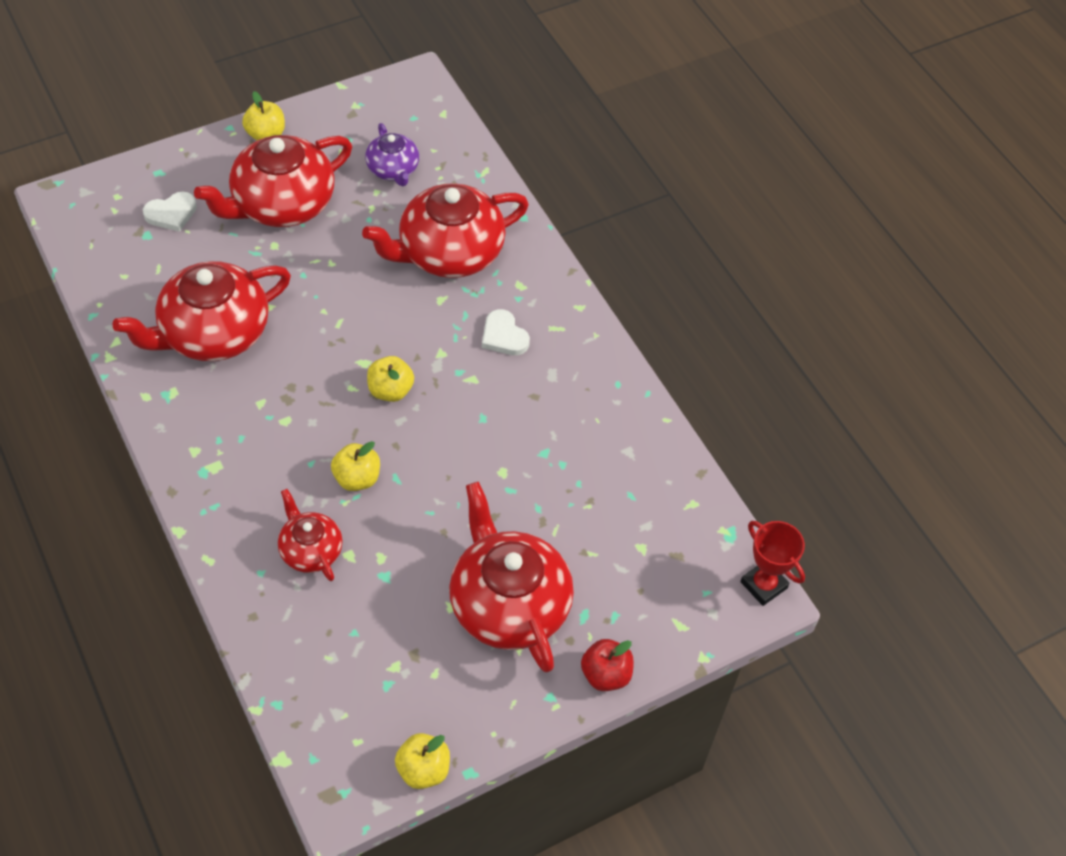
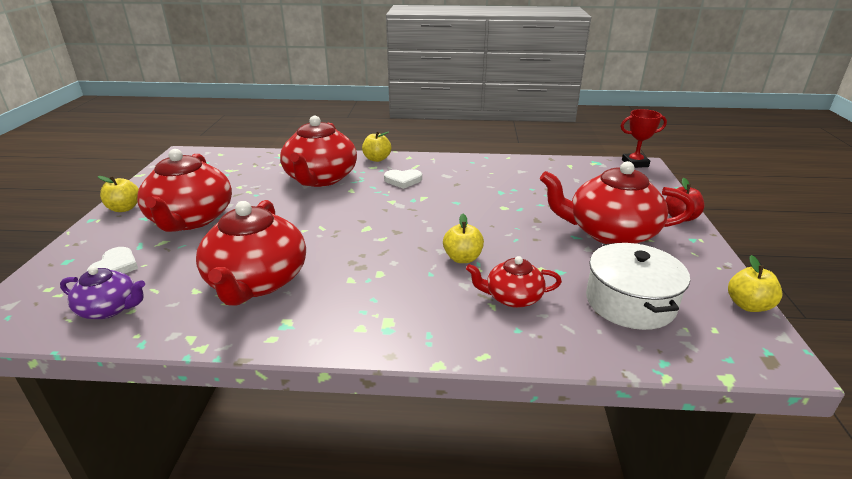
camera: 55 degrees left, 25 degrees down
(363, 656) = (630, 302): none -> white pot
(390, 390) = (401, 225): yellow apple -> yellow apple (377, 159)
(393, 169) = (232, 177): purple teapot -> purple teapot (110, 309)

